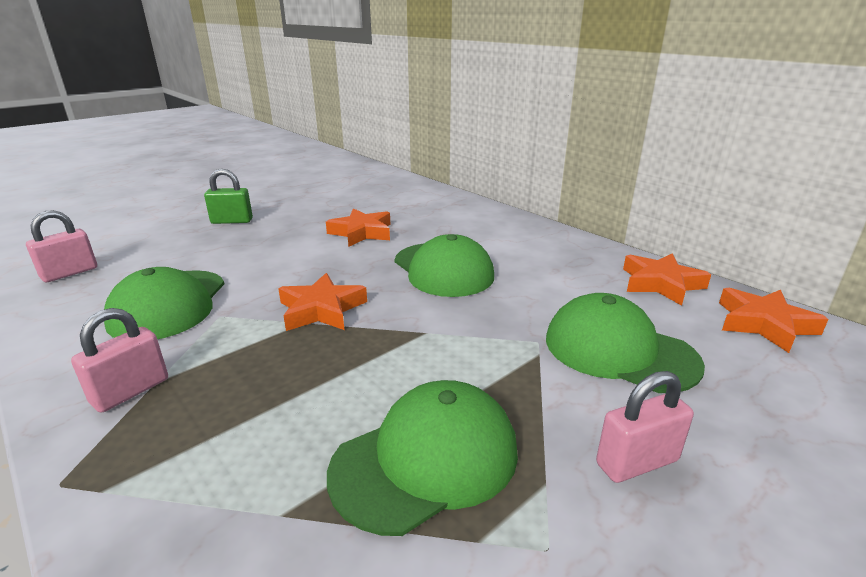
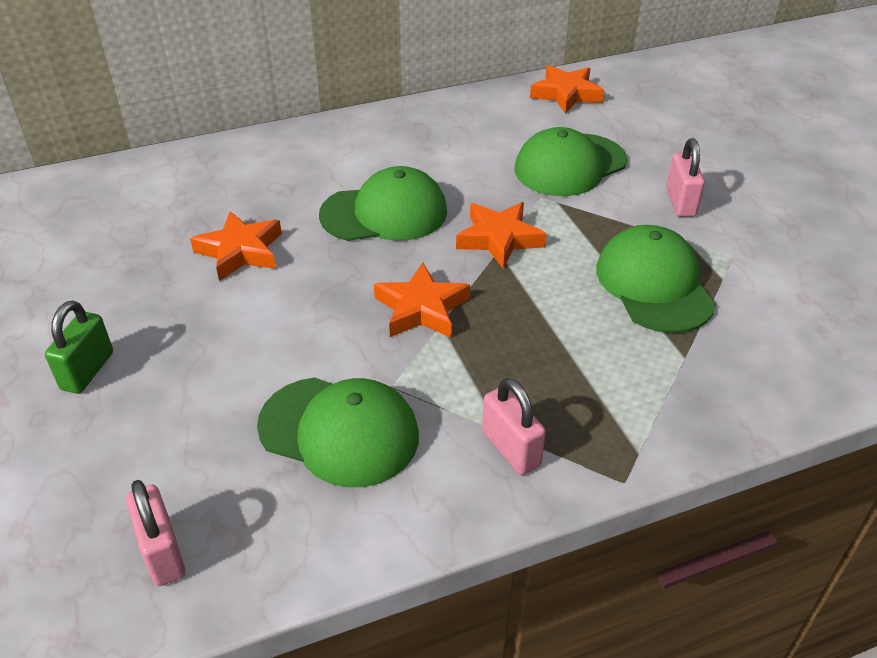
camera: 70 degrees left, 15 degrees up
(661, 284) = (487, 109): orange star -> orange star (499, 239)

